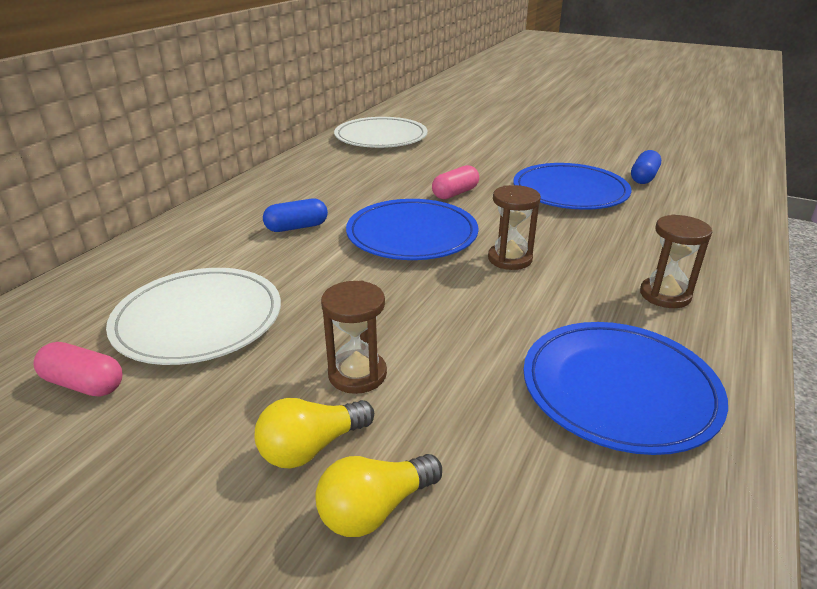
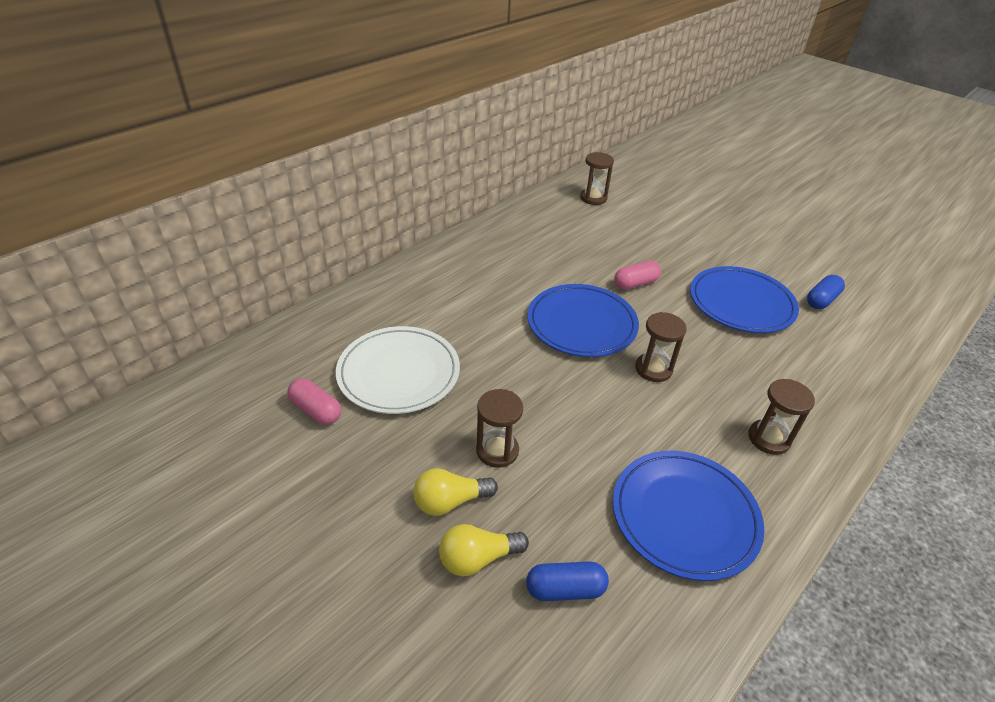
camera: 15 degrees right, 10 degrees up
(296, 227) = (491, 295): blue capsule -> blue capsule (565, 589)
(381, 137) = (593, 198): white plate -> brown hourglass

